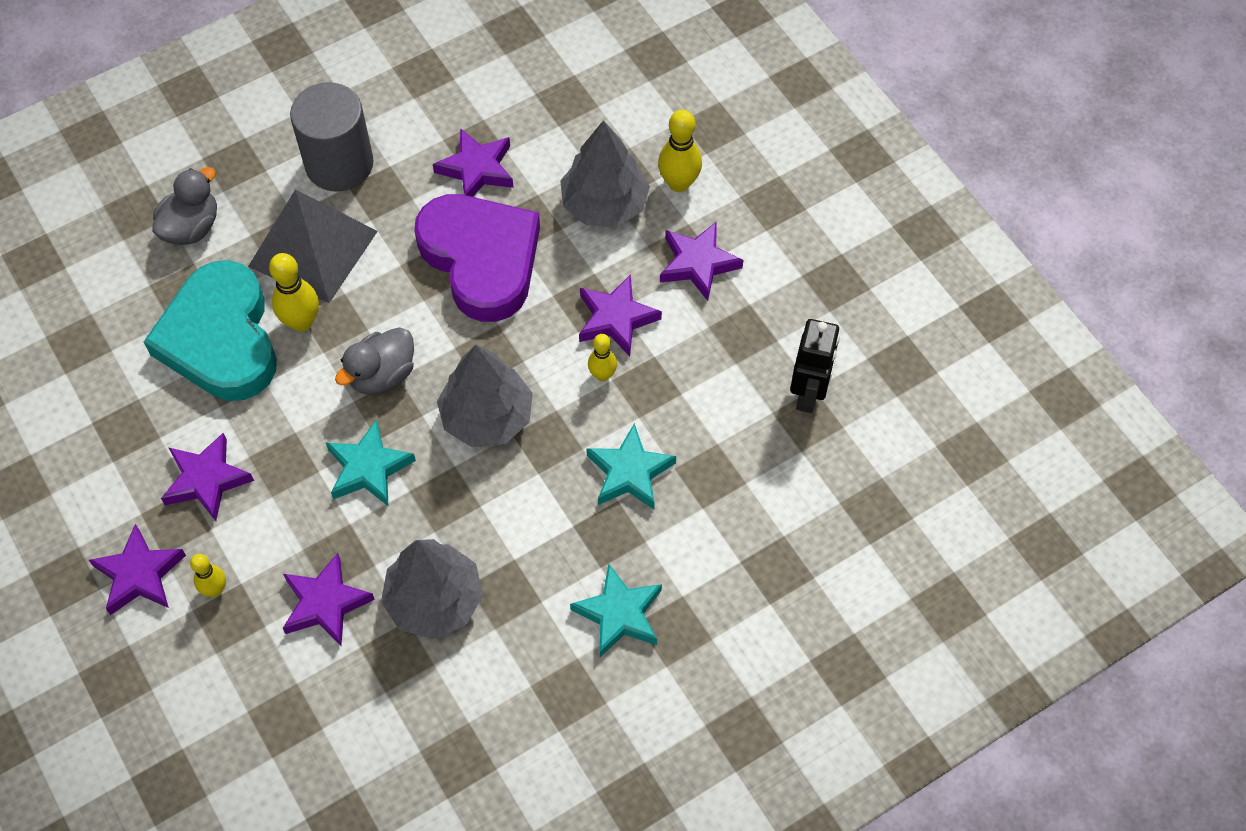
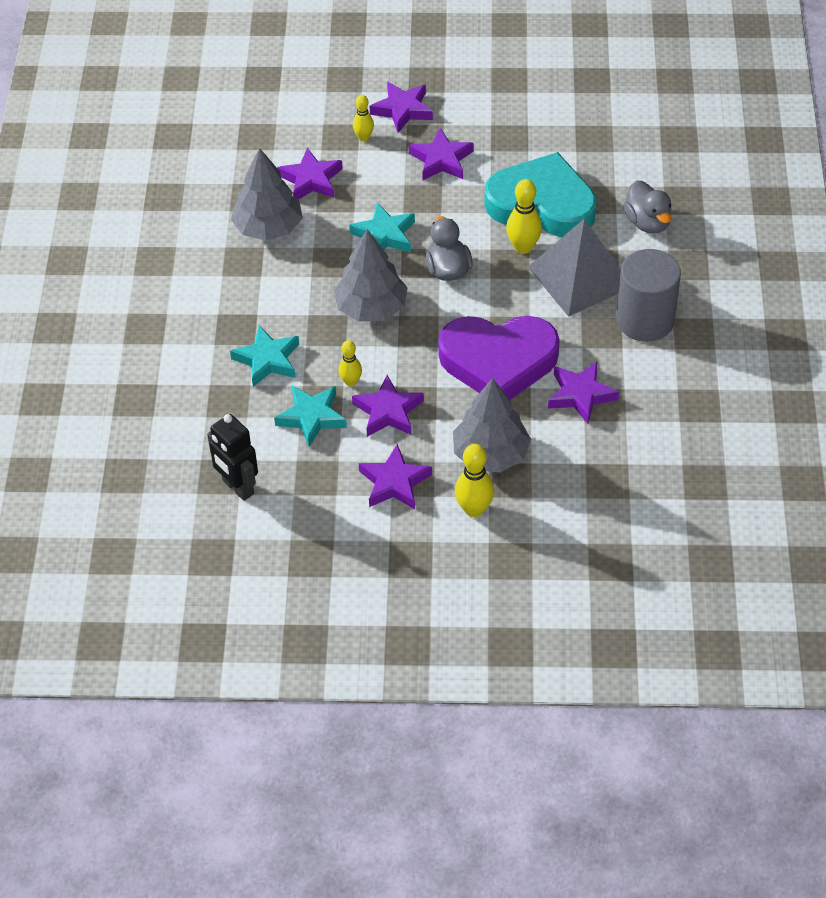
camera: 125 degrees right, 10 degrees down
(619, 614) = (180, 307): turquoise star -> turquoise star (312, 417)

